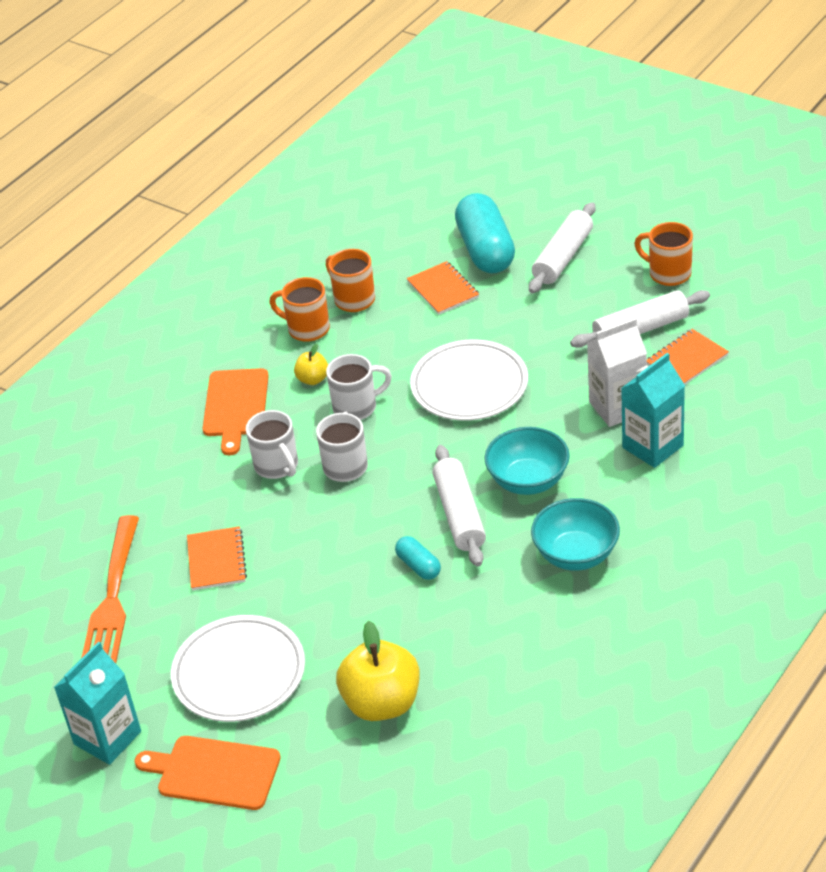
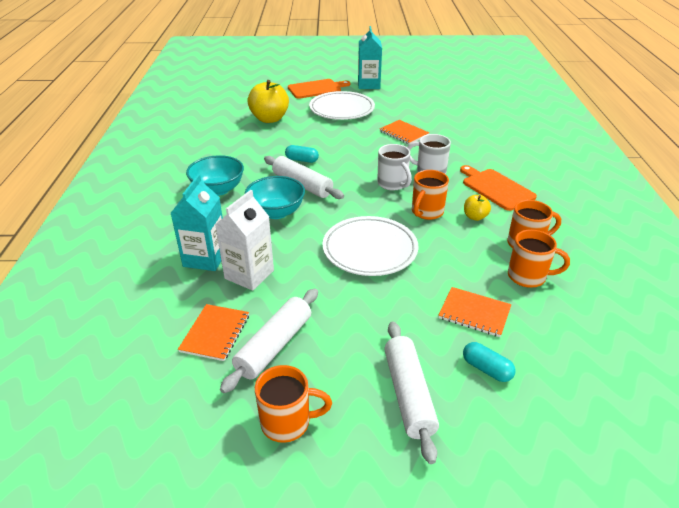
camera: 140 degrees right, 5 degrees down
(112, 597) = (429, 111): orange fork -> none
(357, 407) = (426, 212): white mug -> orange mug
(485, 250) = (486, 369): turquoise capsule -> turquoise capsule, size x0.48

